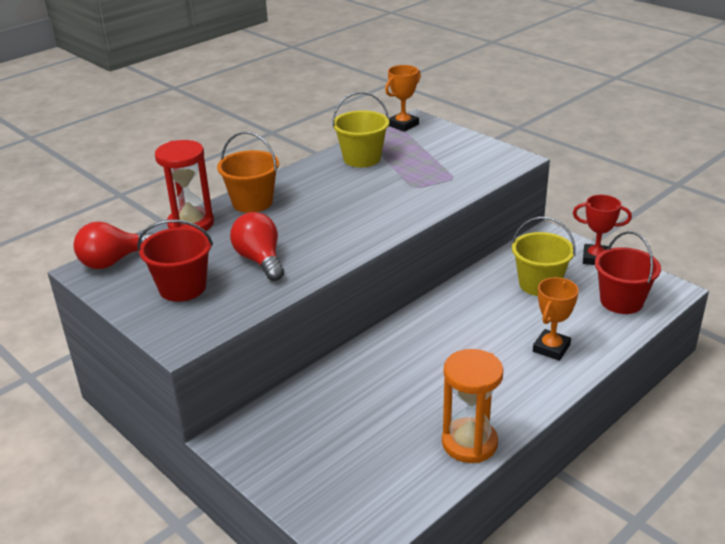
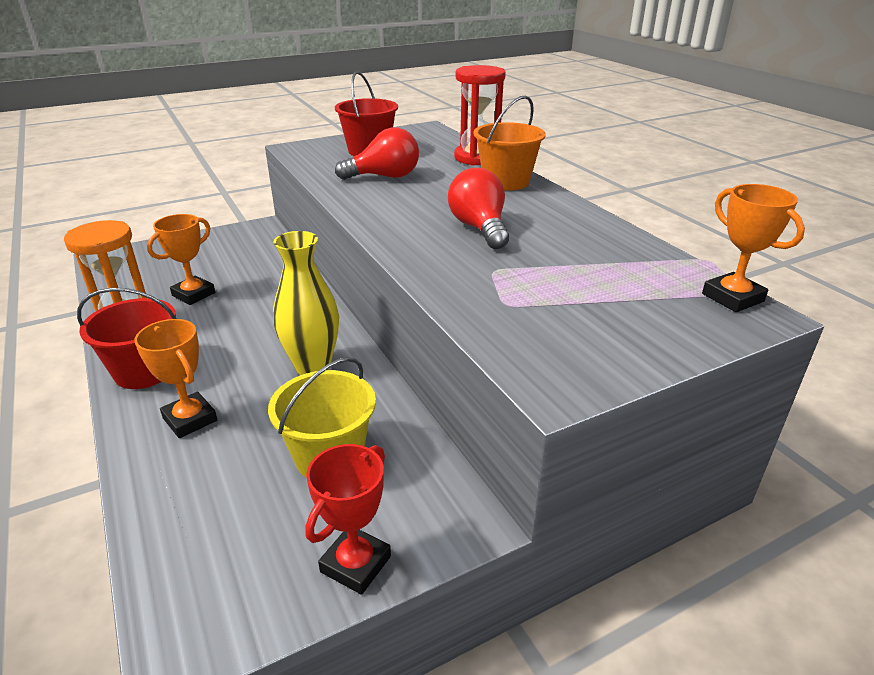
camera: 105 degrees right, 0 degrees up
(113, 261) = (432, 134): red light bulb -> red light bulb (479, 228)
(362, 158) = (601, 248): yellow bucket -> none
(399, 423) = (193, 294): none -> orange trophy
(463, 316) = (313, 366): none -> yellow vase
(621, 301) = (214, 542): red bucket -> red bucket (144, 371)

